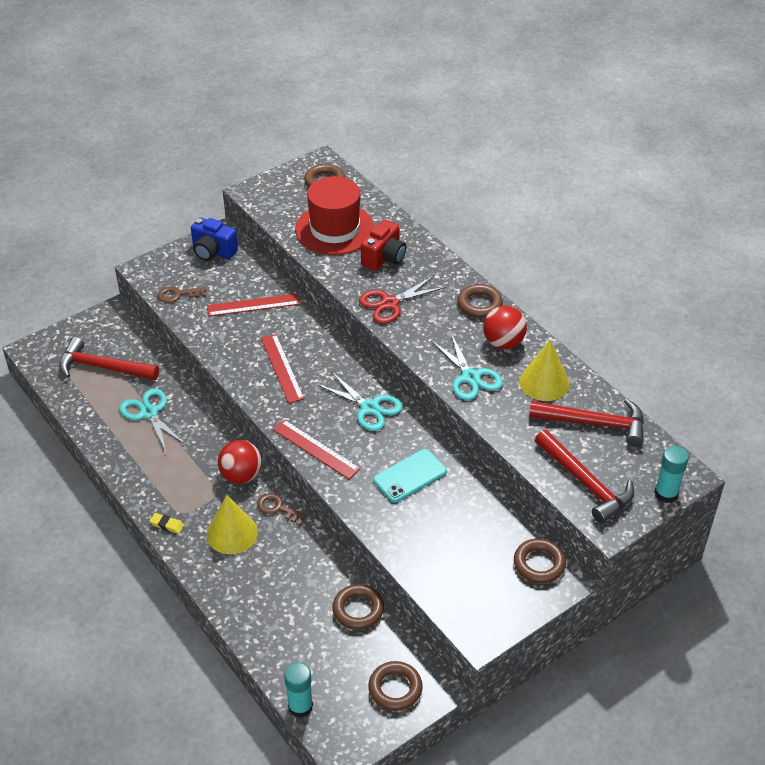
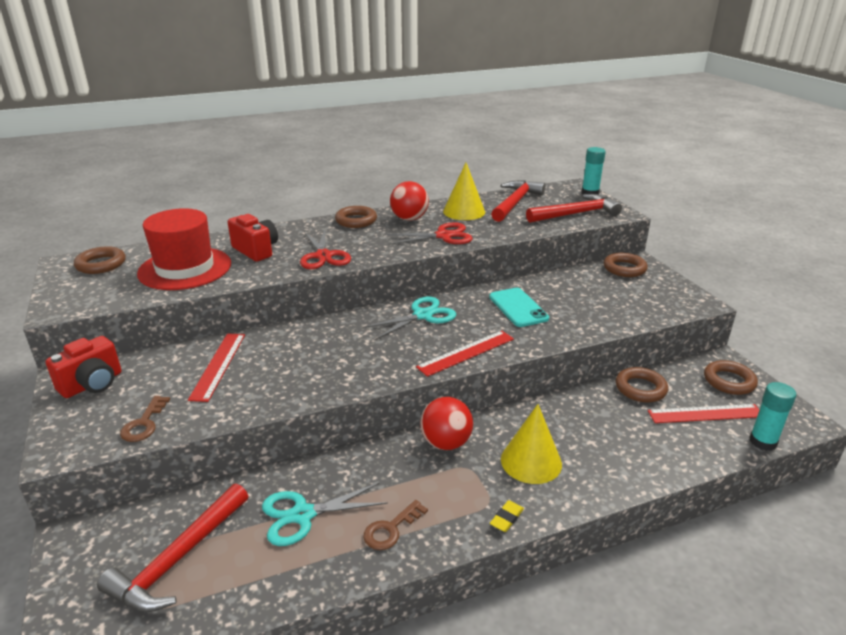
camera: 75 degrees left, 15 degrees down
(213, 252) = (92, 384): blue camera -> red camera
(277, 508) = (502, 422): brown key -> brown key (390, 529)
(282, 368) = (335, 359): red ruler -> red ruler (705, 414)
(470, 377) = (443, 236): turquoise scissors -> red scissors

